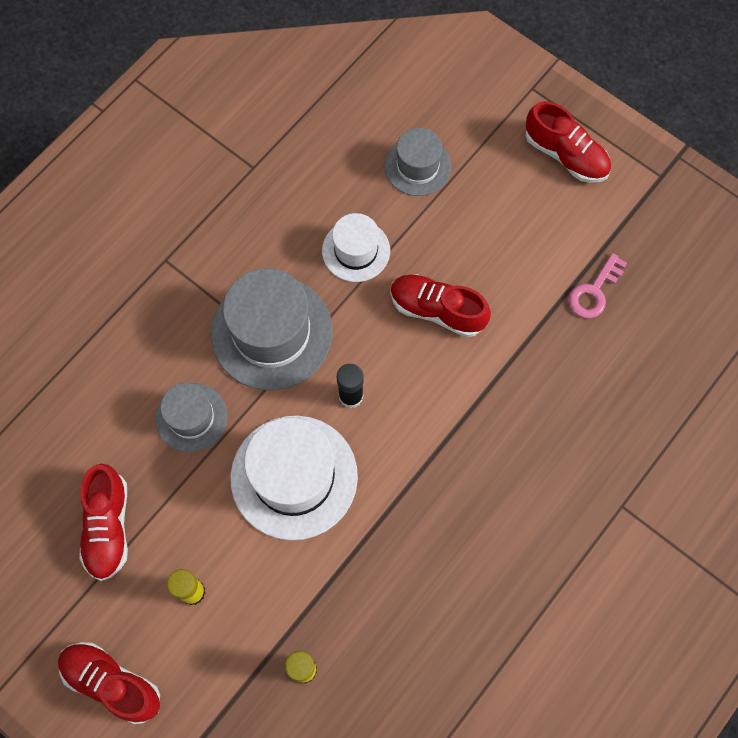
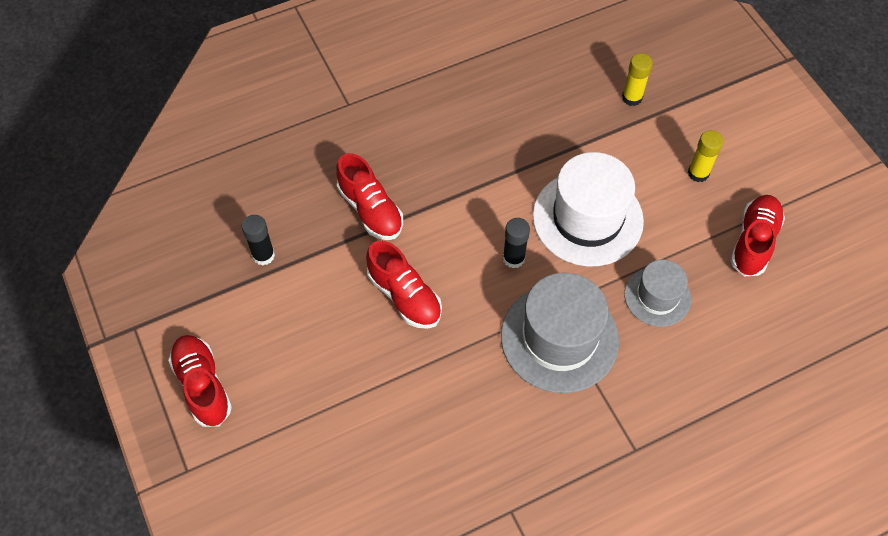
camera: 155 degrees left, 10 degrees down
(112, 683) = (776, 141): red shoe -> red shoe (370, 209)
(356, 250) = (449, 379): white hat -> none
(417, 166) = (347, 437): grey hat -> none
(594, 292) = (263, 255): pink key -> black glue stick

